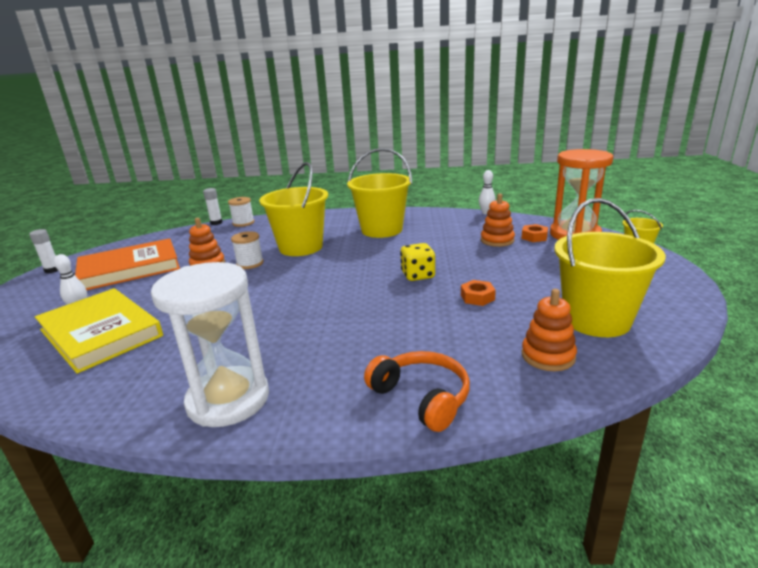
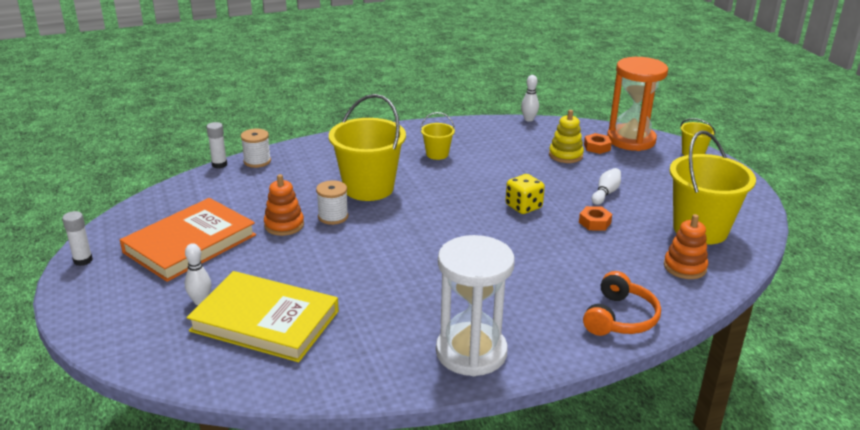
camera: 25 degrees left, 5 degrees up
(382, 230) = (437, 154): yellow bucket -> yellow bucket, size x0.48
(421, 397) = (619, 318): orange headphones -> orange headphones turned 90 degrees clockwise
(497, 240) = (565, 155): orange stacking toy -> yellow stacking toy
(511, 274) = (605, 193): none -> white bowling pin

